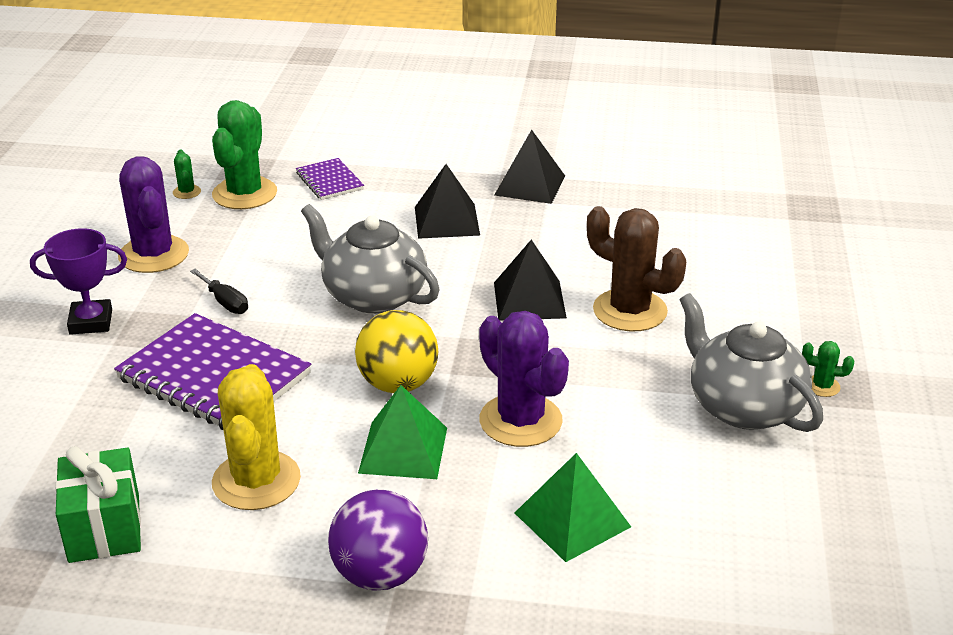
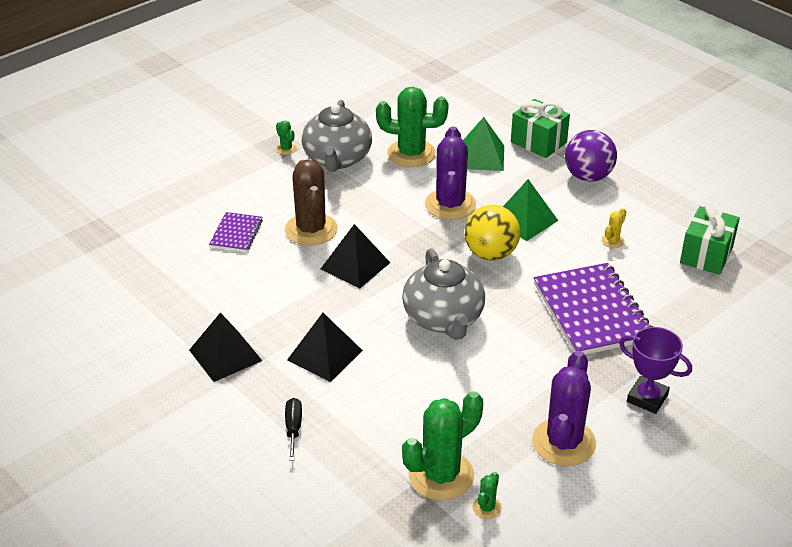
camera: 140 degrees left, 5 degrees up
(225, 302) = (543, 366): black screwdriver -> black screwdriver (293, 428)
(256, 481) = (612, 241): yellow cactus -> yellow cactus, size x0.43
(329, 181) = (361, 450): purple notebook -> purple notebook (236, 234)
(520, 600) = (538, 142): none -> green gift
(669, 468) = (411, 153): none -> green cactus

